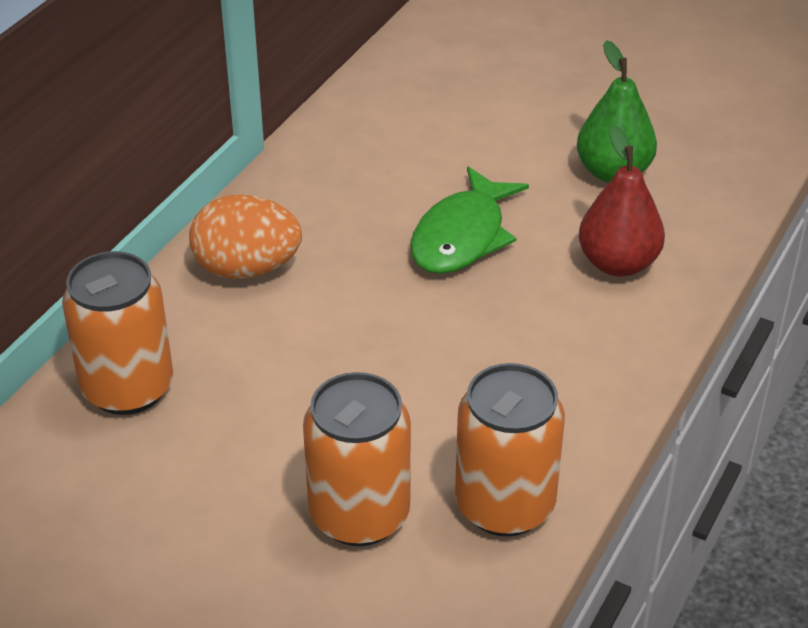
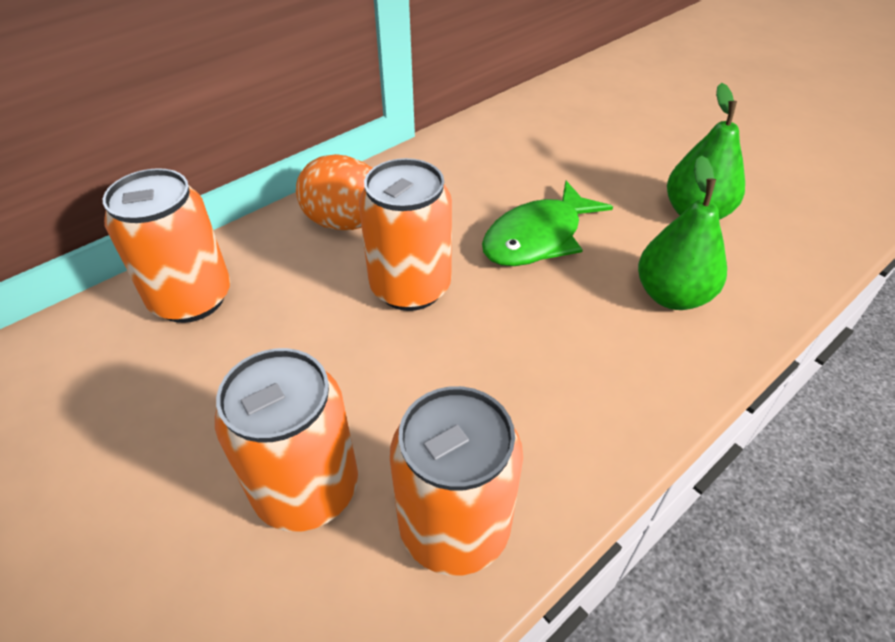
camera: 20 degrees right, 5 degrees up
(356, 319) = (410, 287): none -> orange can
(618, 263) = (672, 295): red pear -> green pear

